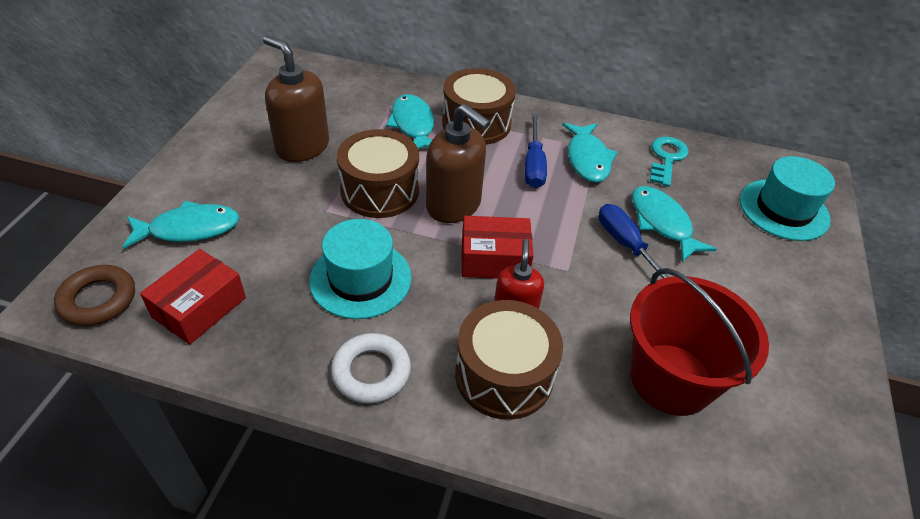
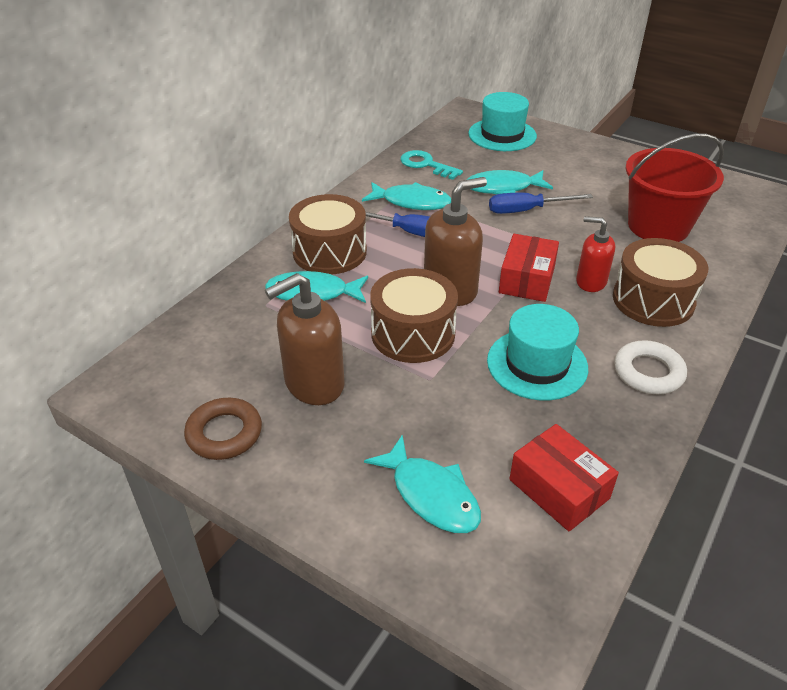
camera: 70 degrees left, 5 degrees down
(98, 300) = (535, 585): brown ring -> brown ring (224, 433)
(189, 229) = (431, 495): turquoise fish -> turquoise fish turned 135 degrees clockwise

